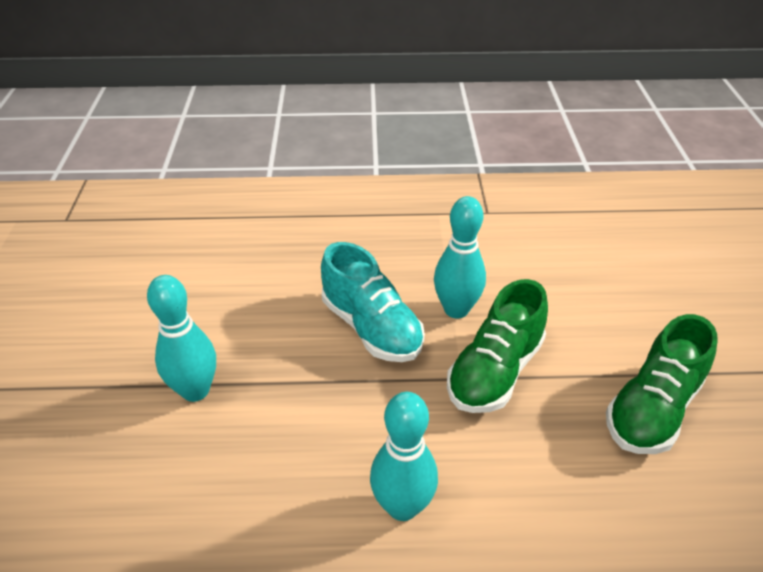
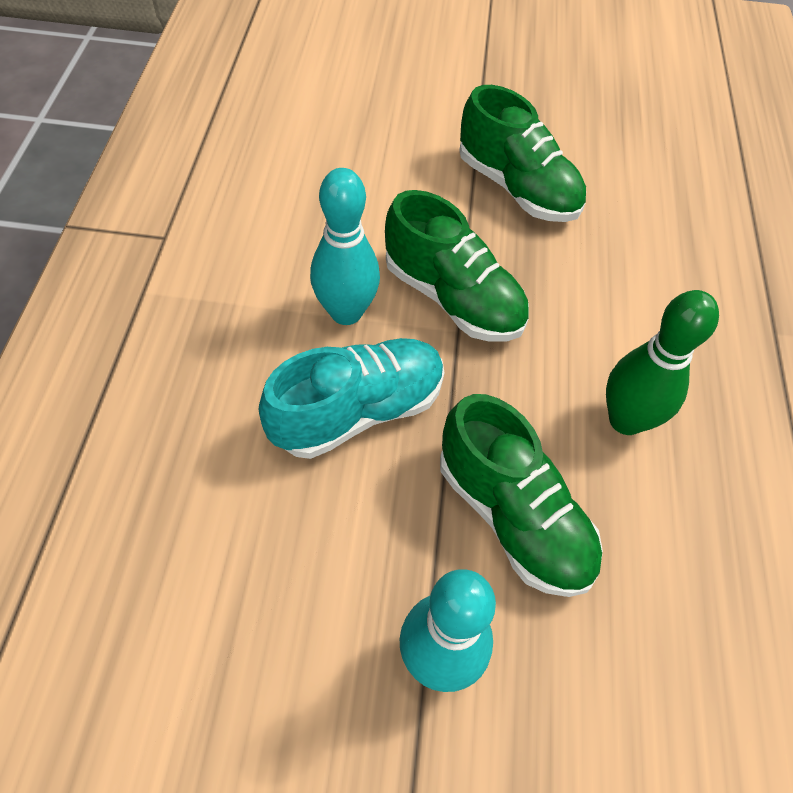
camera: 85 degrees left, 15 degrees up
(299, 425) = (513, 516): none -> green shoe
(402, 506) = (626, 420): turquoise bowling pin -> green bowling pin

